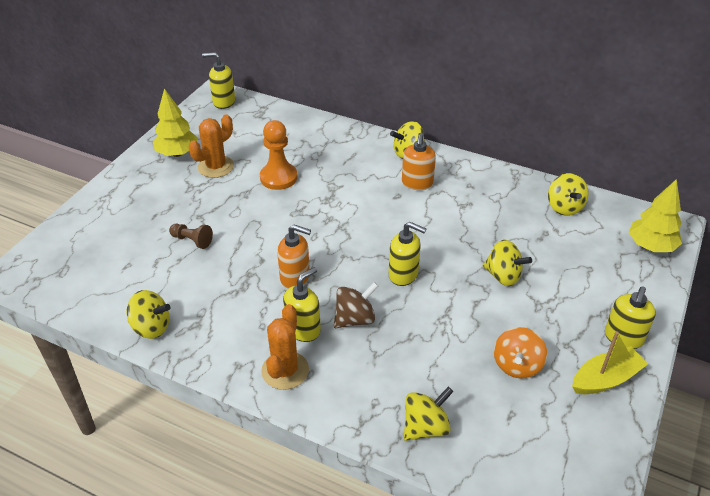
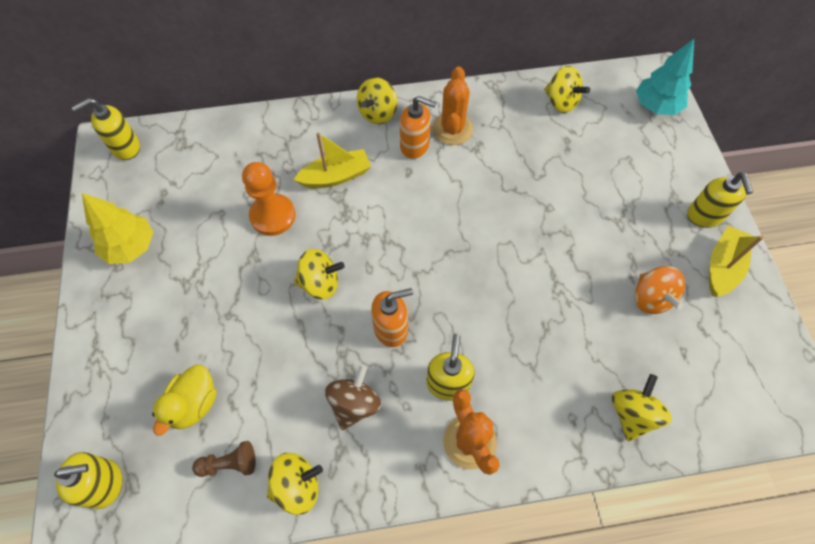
camera: 35 degrees left, 20 degrees up
(134, 250) = (194, 404): none -> yellow duck
(192, 240) = (247, 351): brown pawn -> brown pawn (229, 463)
(216, 167) = (192, 240): orange cactus -> orange cactus (452, 129)
(342, 175) = (335, 176): none -> yellow boat
(355, 319) = (484, 340): brown spinning top -> brown spinning top (354, 404)
(403, 274) = (486, 261): yellow soap dispenser -> yellow soap dispenser (105, 484)
(417, 183) = (415, 146): orange soap dispenser -> orange soap dispenser turned 45 degrees counterclockwise
(503, 276) = (569, 209): yellow spinning top -> yellow spinning top (320, 283)
(650, 246) = (656, 106): yellow tree -> turquoise tree

